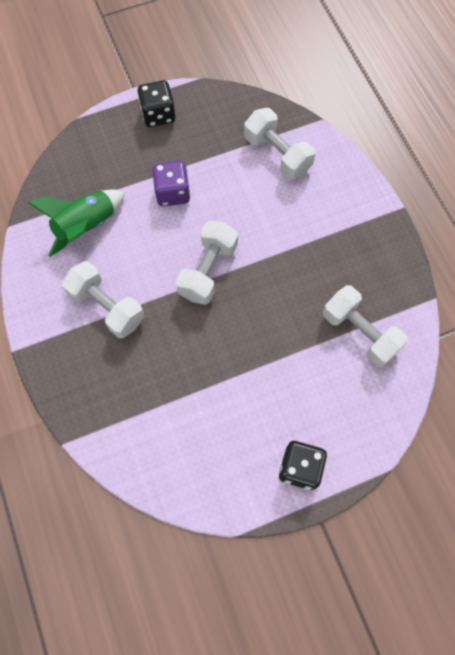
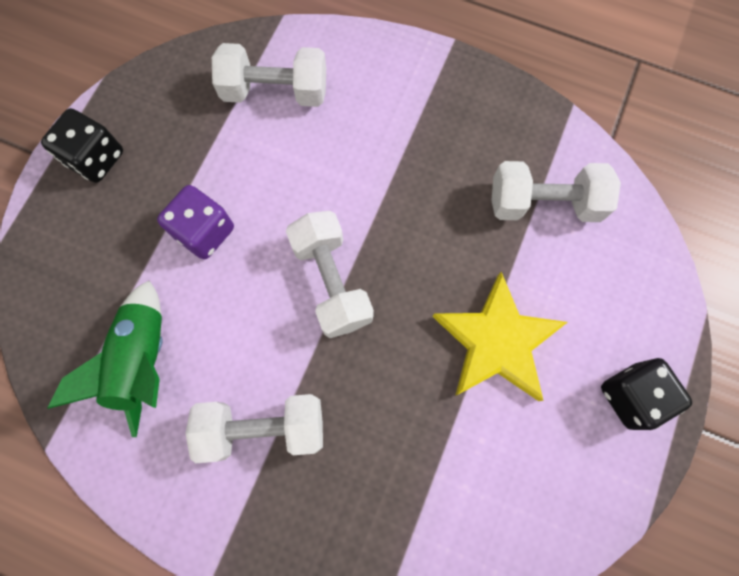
camera: 45 degrees left, 5 degrees up
(259, 375) = (497, 341): none -> yellow star

